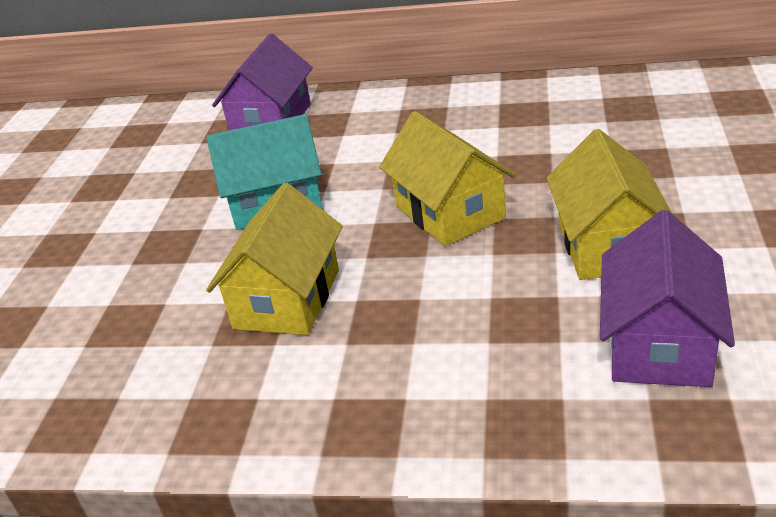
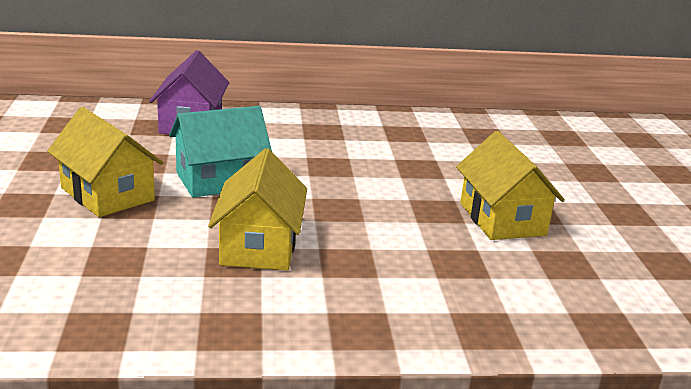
camera: 20 degrees left, 10 degrees down
(449, 212) = (372, 193): yellow house -> yellow house (107, 194)
(659, 343) = (562, 279): purple house -> none

